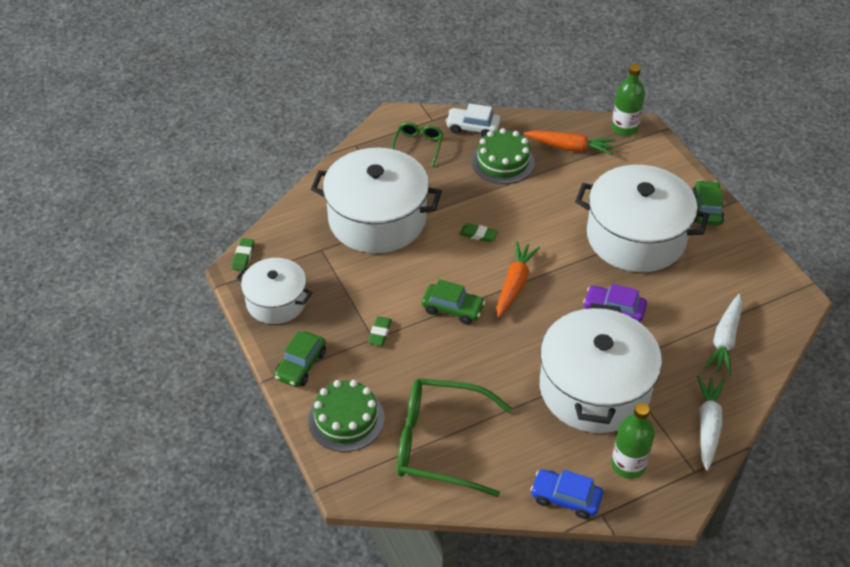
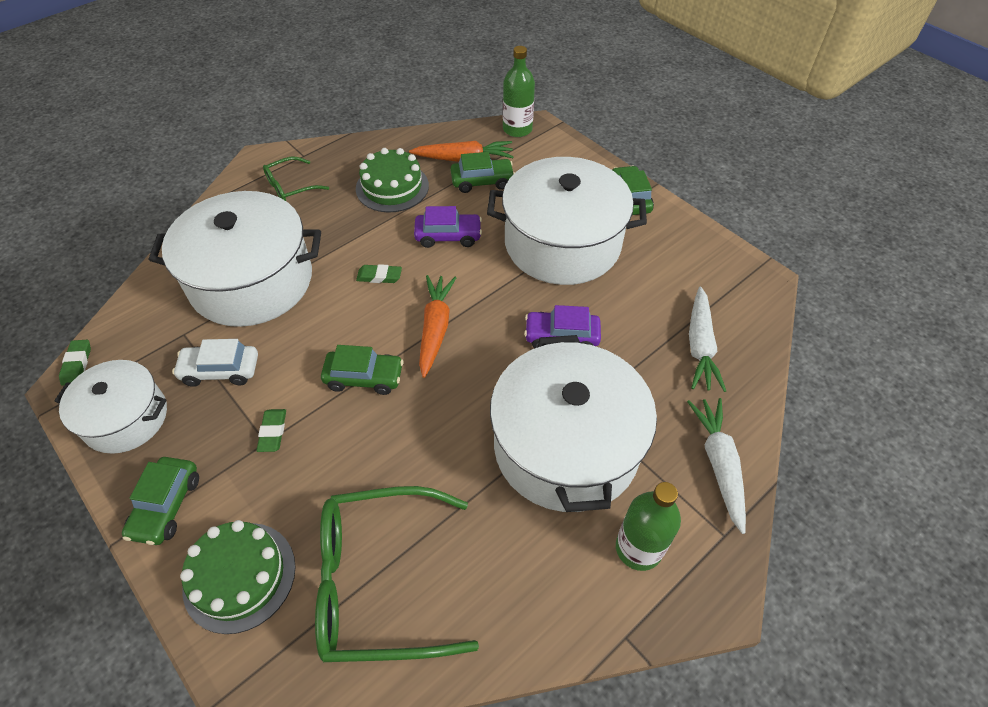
camera: 15 degrees left, 5 degrees up
(418, 146) = (290, 186): green glasses -> green glasses turned 120 degrees counterclockwise
(472, 128) = (351, 156): white car -> white car (220, 370)
(541, 212) = (448, 236): none -> purple car
(565, 498) = (571, 624): blue car -> none
(581, 170) = (482, 181): none -> green car

